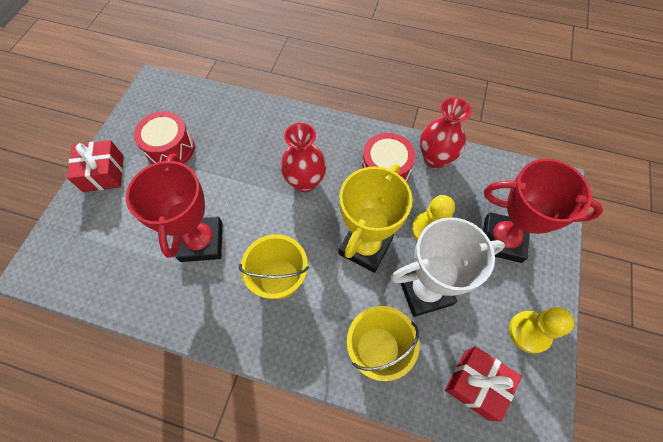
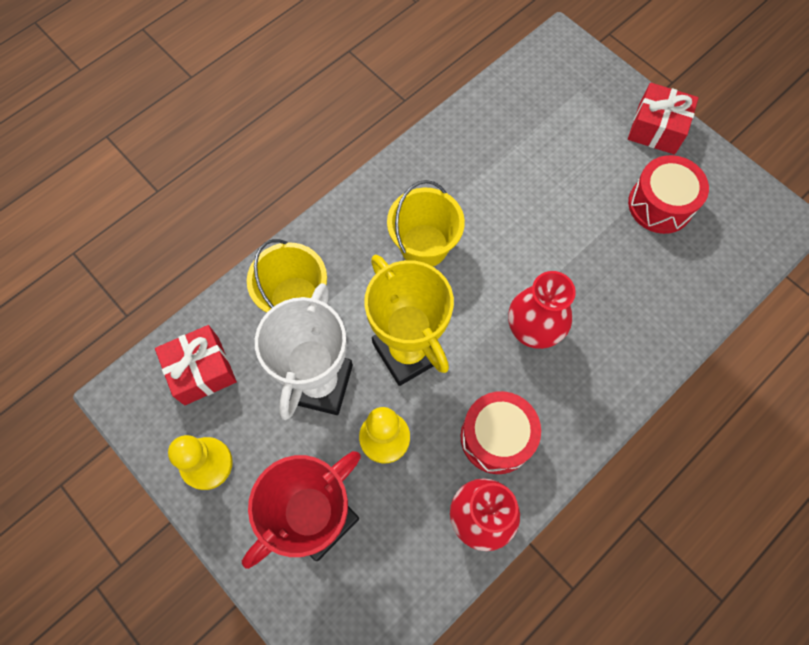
camera: 120 degrees right, 5 degrees up
(201, 241) = (512, 191): red trophy -> none

